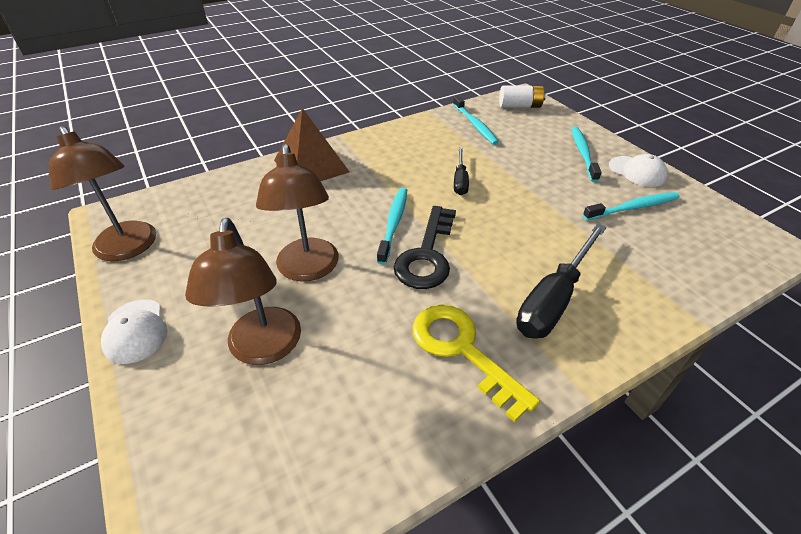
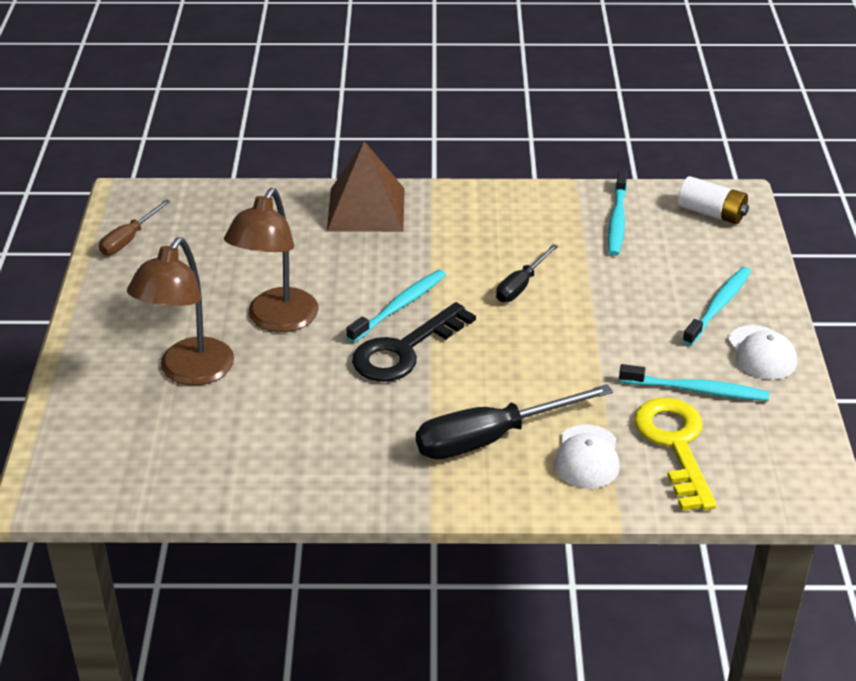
camera: 30 degrees right, 5 degrees down
(129, 249) = (129, 239): brown lamp -> brown screwdriver
(135, 331) = (96, 317): white cap -> white cap (587, 457)
(461, 350) = (356, 442): yellow key -> yellow key (675, 445)

